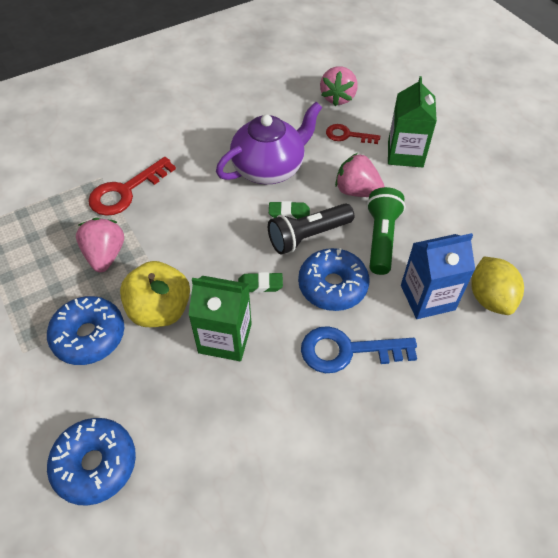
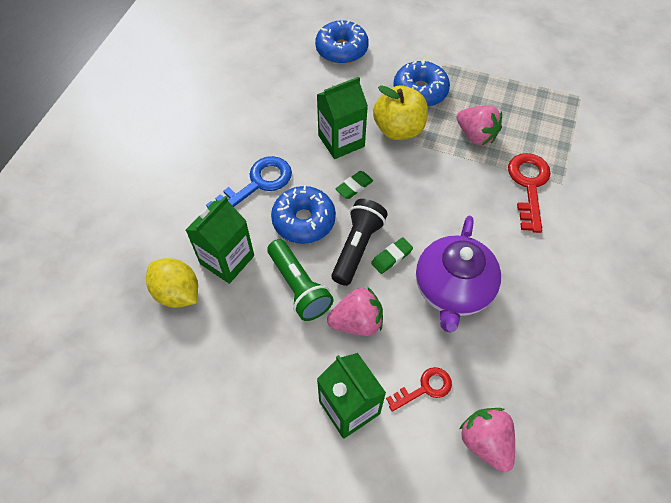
camera: 140 degrees right, 5 degrees up
(427, 297) = (227, 259): blue carton -> green carton

